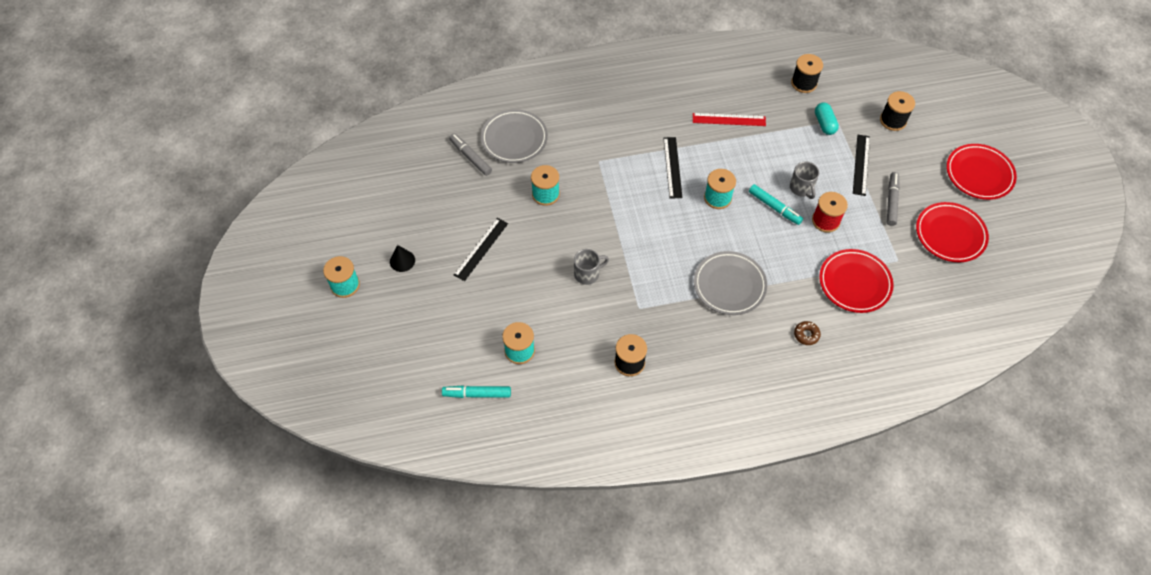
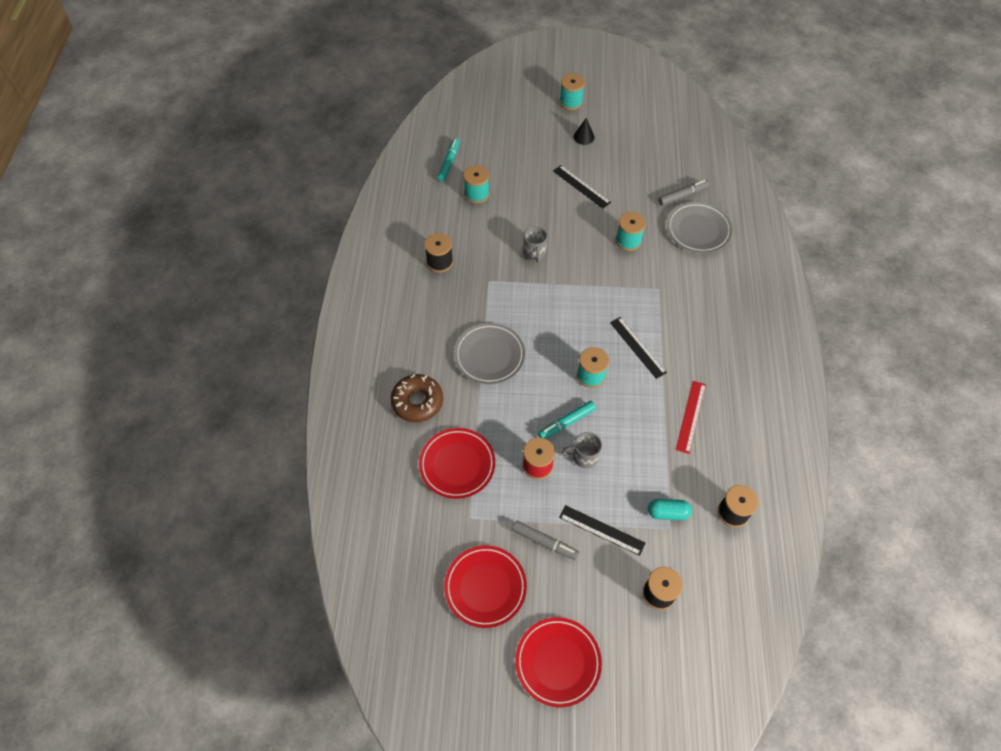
camera: 105 degrees right, 0 degrees up
(672, 167) = (637, 347): black ruler -> black ruler turned 45 degrees clockwise
(806, 335) = (417, 401): brown donut -> brown donut, size x2.07

